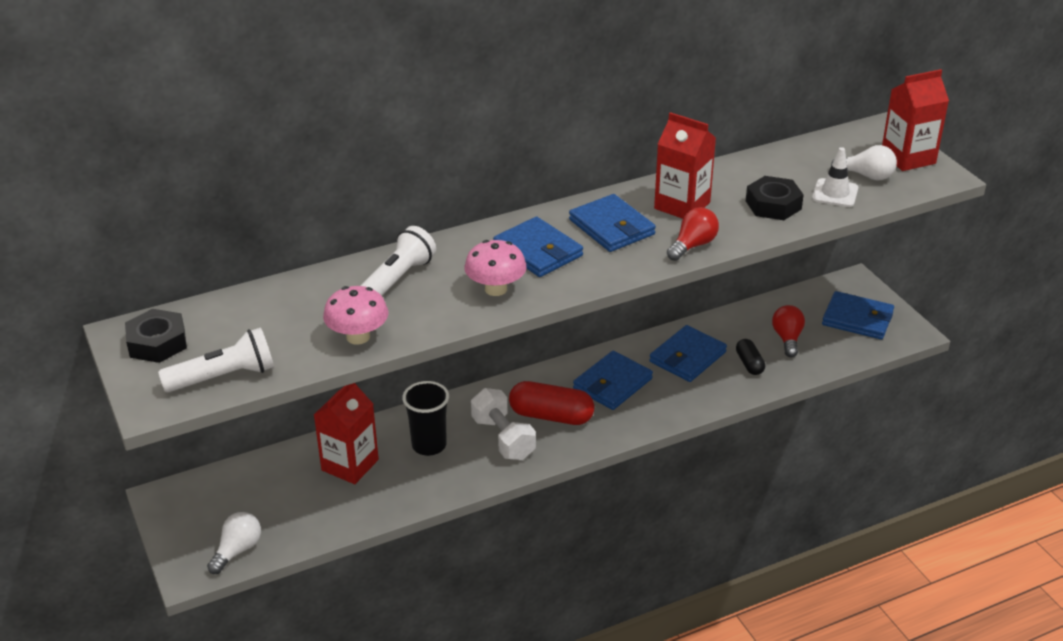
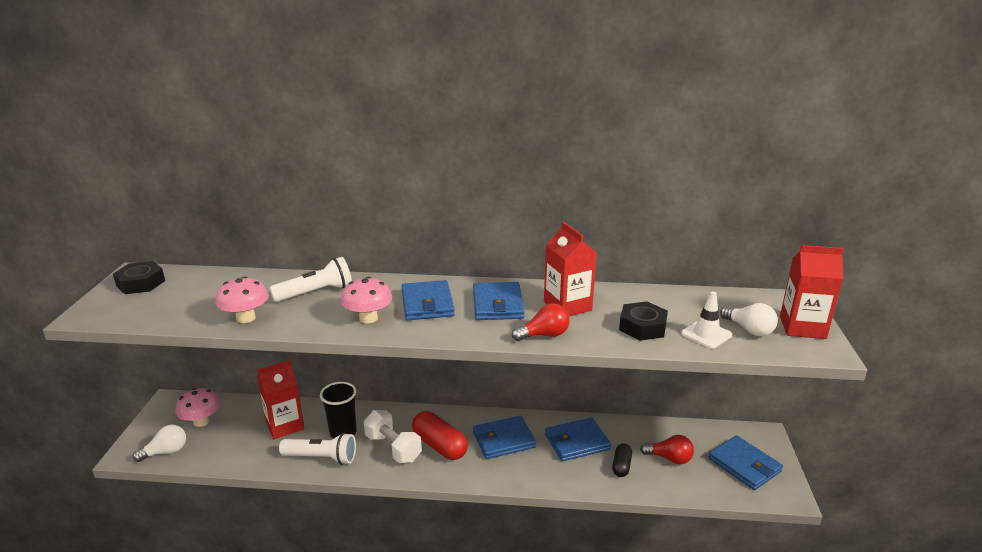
camera: 30 degrees right, 10 degrees down
(224, 377) = (142, 314): white flashlight -> white flashlight (321, 458)
(238, 502) = (201, 421): none -> pink mushroom
(503, 438) = (393, 448): white dumbbell -> white dumbbell turned 45 degrees counterclockwise
(787, 339) = (669, 458): red light bulb -> red light bulb turned 75 degrees clockwise

